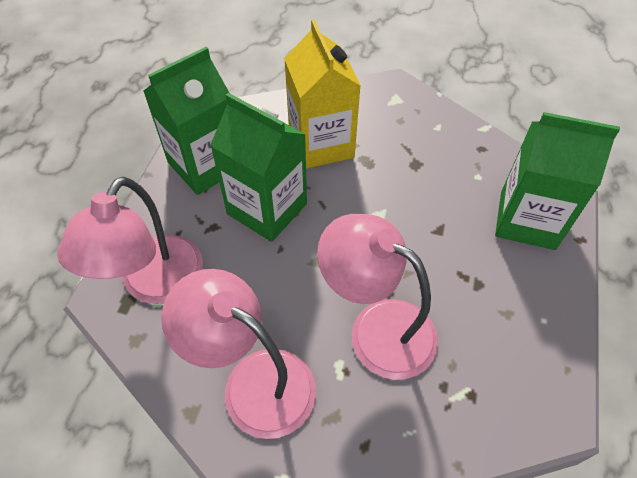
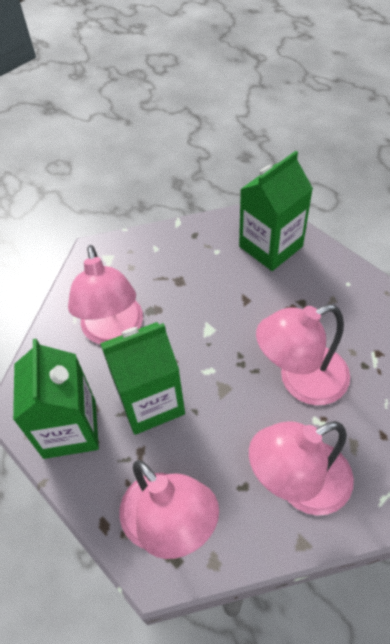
camera: 55 degrees left, 0 degrees up
(321, 144) = (114, 331): yellow carton -> pink lamp

